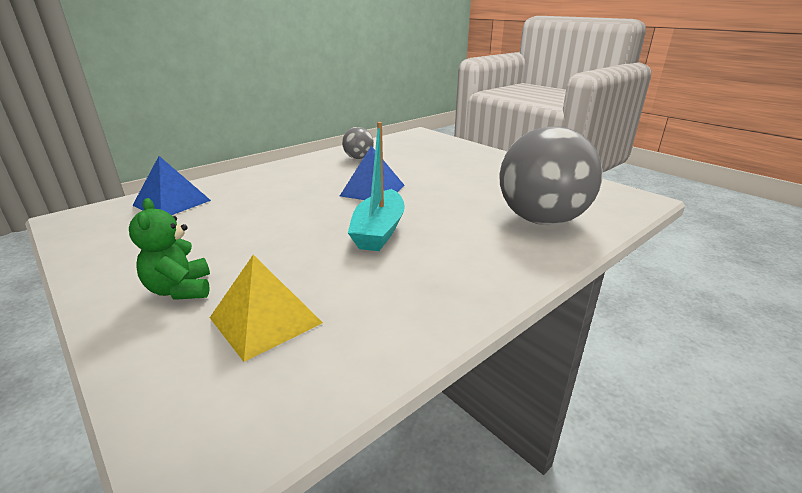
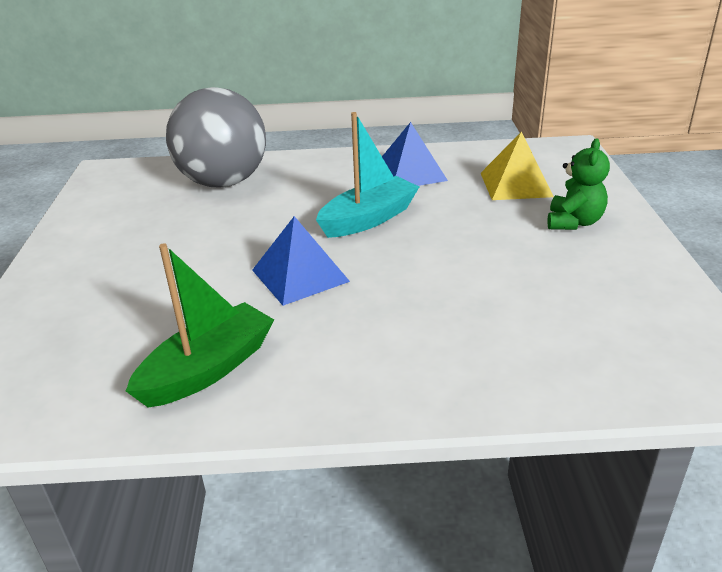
camera: 140 degrees left, 5 degrees up
(172, 203) = (582, 359): blue pyramid -> blue pyramid (410, 173)
(358, 158) = (208, 369): grey ball -> green boat

